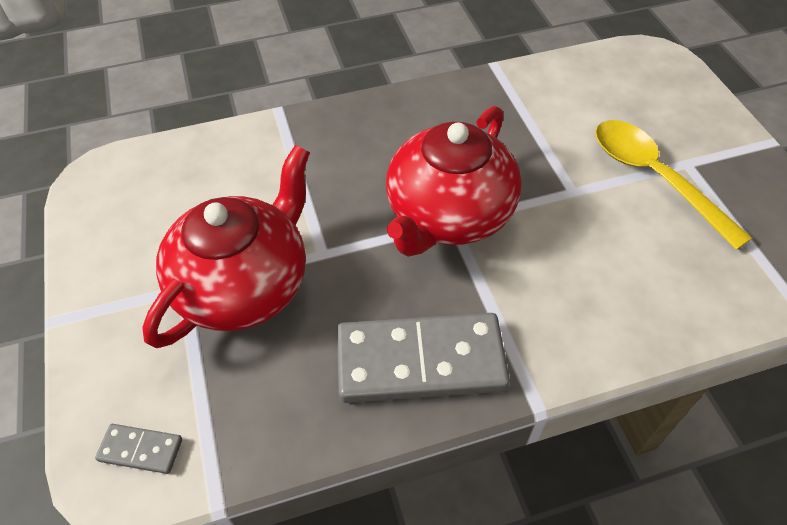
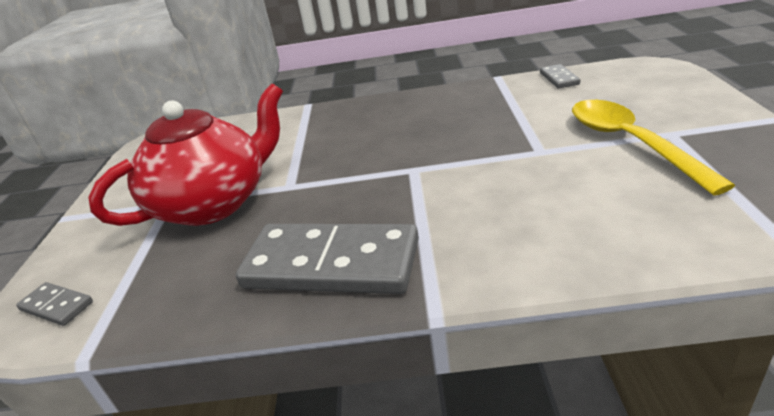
camera: 20 degrees right, 20 degrees down
(448, 215) = (411, 164): red teapot -> none
(562, 71) = (559, 78): none -> grey domino

